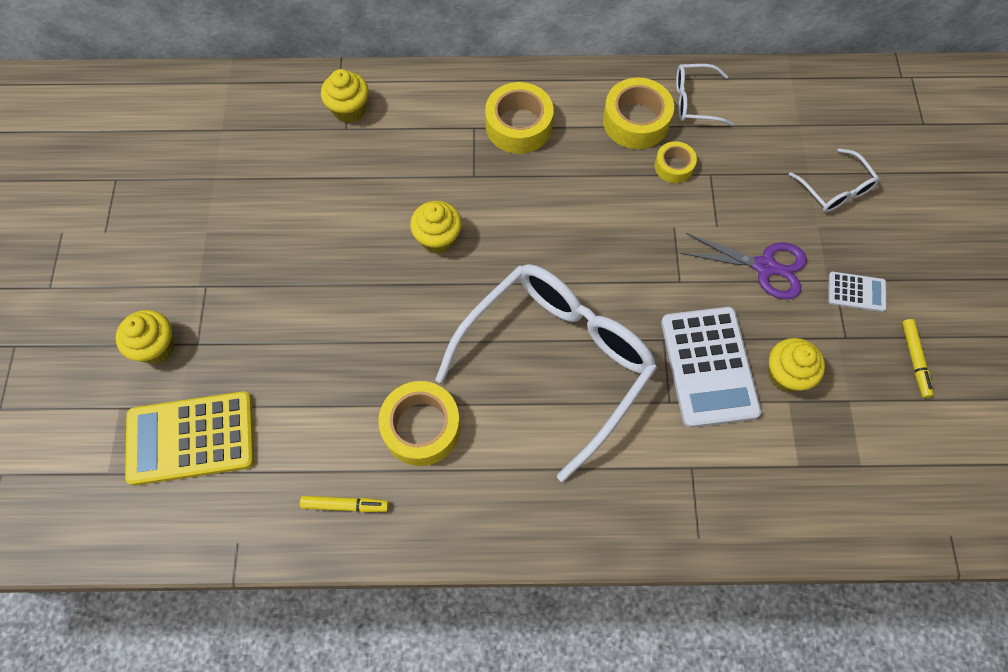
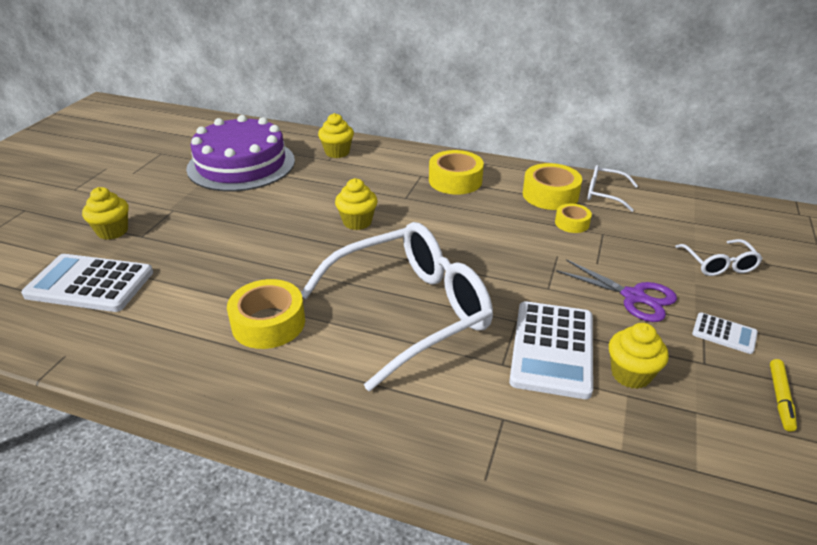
camera: 20 degrees right, 30 degrees down
(191, 438) = (90, 284): yellow calculator -> white calculator
(238, 171) = (241, 164): none -> purple cake
(345, 505) = (168, 355): yellow marker -> none

